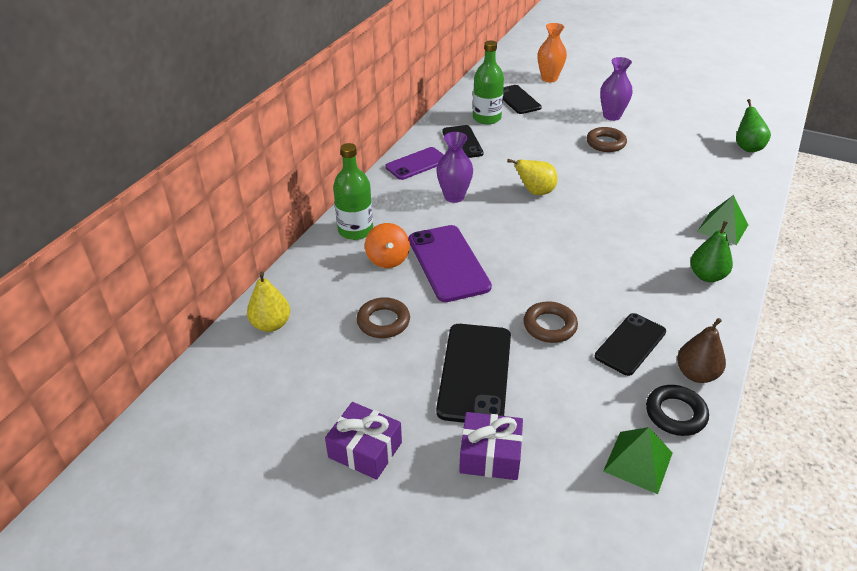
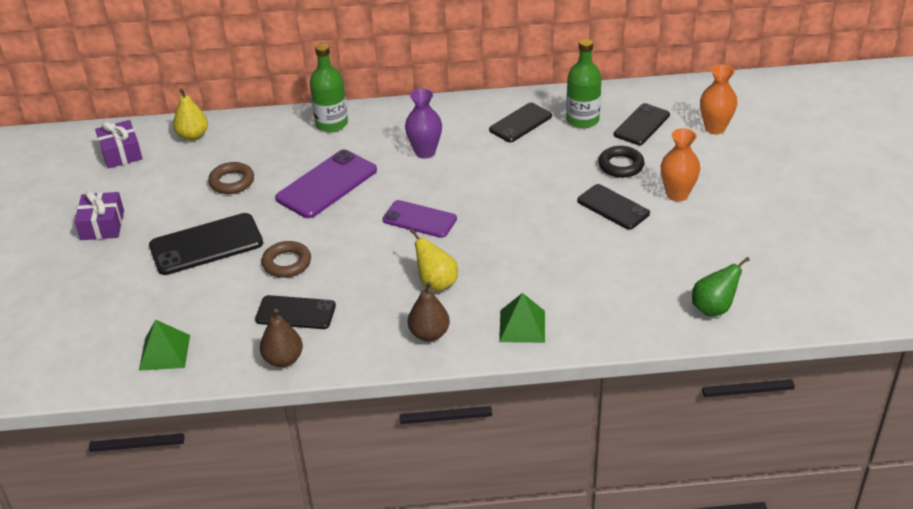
camera: 60 degrees right, 0 degrees up
(388, 259) = (307, 154): orange spinning top -> none
(417, 164) = (458, 113): purple phone -> purple phone (419, 219)
(490, 455) = (129, 280): purple gift -> purple gift (121, 153)
(535, 192) = (475, 193): yellow pear -> yellow pear (436, 283)
(605, 143) = (613, 207): brown ring -> black phone
(611, 116) = (677, 194): purple vase -> orange vase
(675, 414) = (228, 359): black ring -> black ring (621, 165)
(707, 276) = (429, 334): green pear -> brown pear

